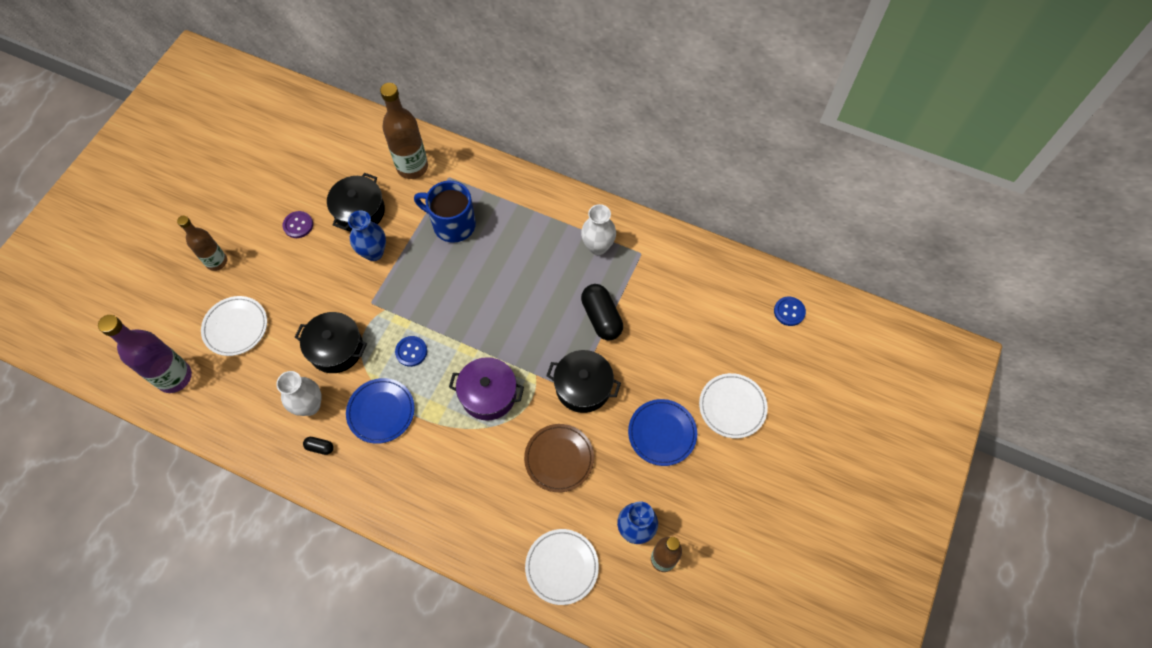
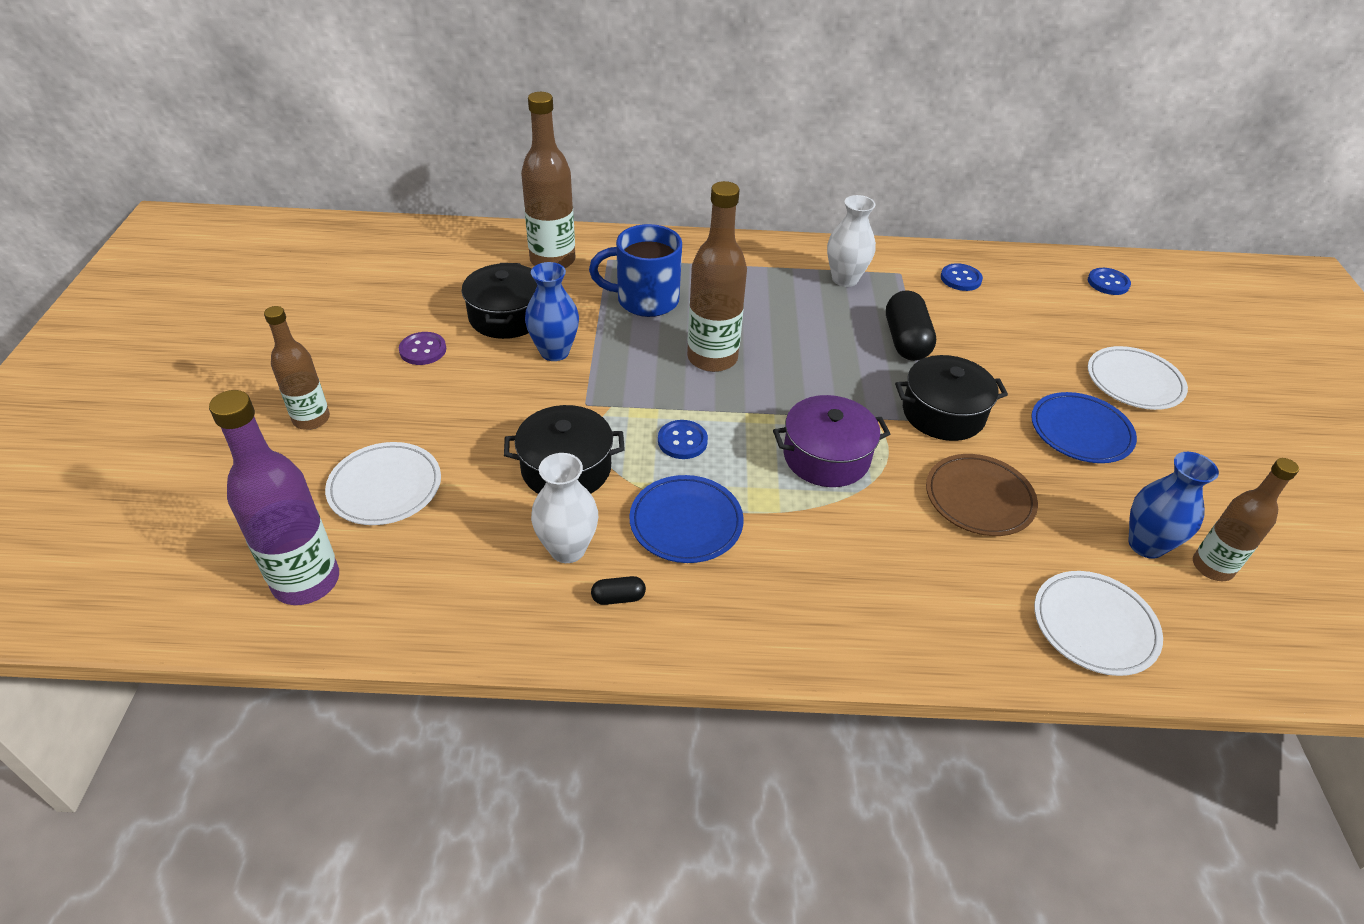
camera: 25 degrees left, 20 degrees down
(466, 290) = (712, 358): none -> brown bottle
(601, 317) = (906, 341): black capsule -> black capsule turned 45 degrees clockwise
(681, 272) = (960, 279): none -> blue button

